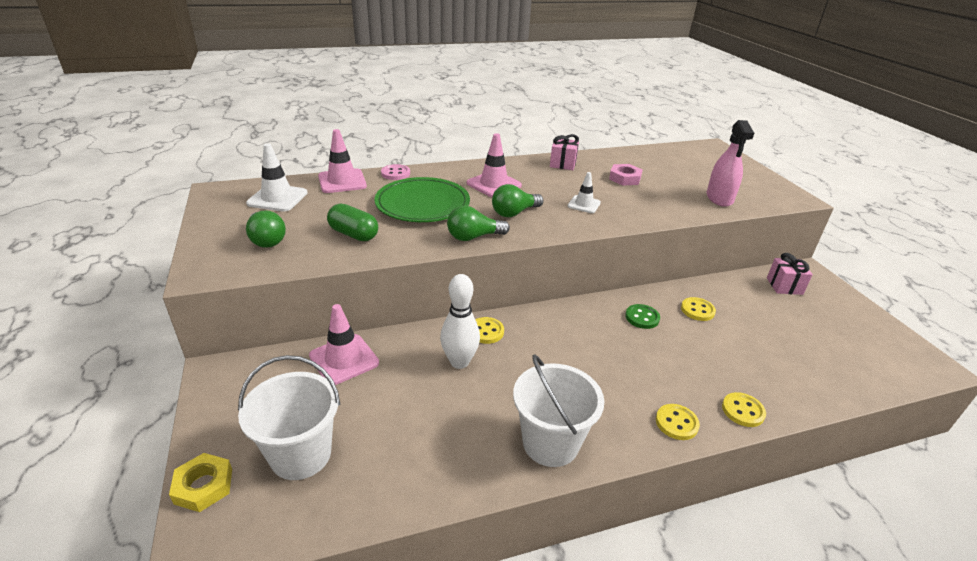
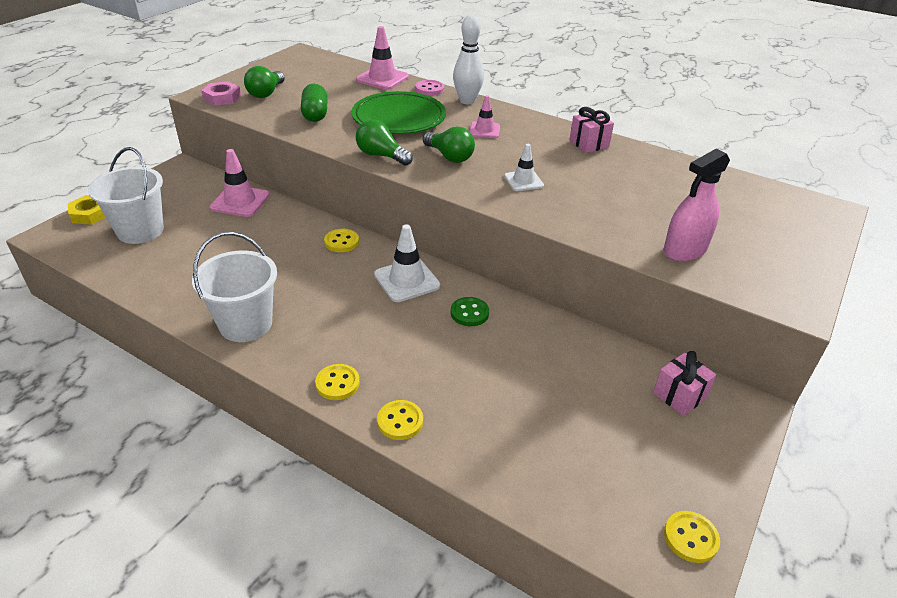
camera: 50 degrees right, 5 degrees up
(277, 198) = (322, 72): white traffic cone -> white traffic cone (407, 280)
(459, 362) = (291, 246): white bowling pin -> white bowling pin (467, 101)
(494, 184) = (484, 130): pink traffic cone -> pink traffic cone, size x0.63
(514, 213) = (449, 156): green light bulb -> green light bulb turned 150 degrees counterclockwise
(625, 178) = (622, 183): pink nut -> pink nut (222, 98)
(697, 310) = (531, 344): yellow button -> yellow button (690, 538)

